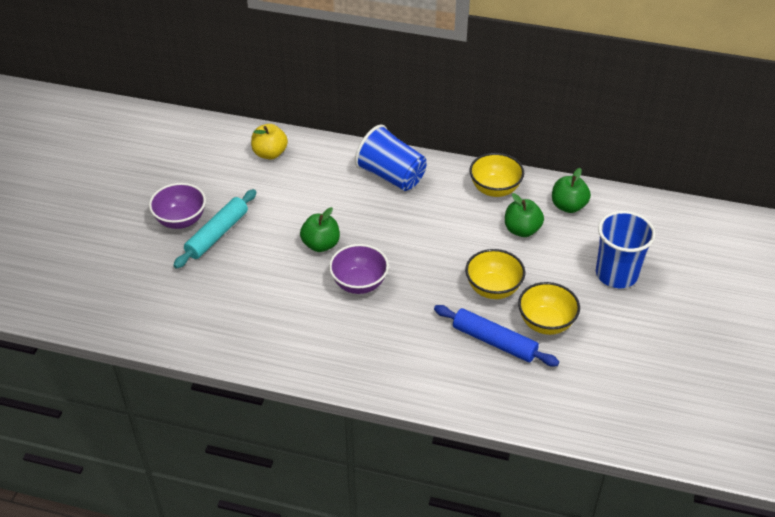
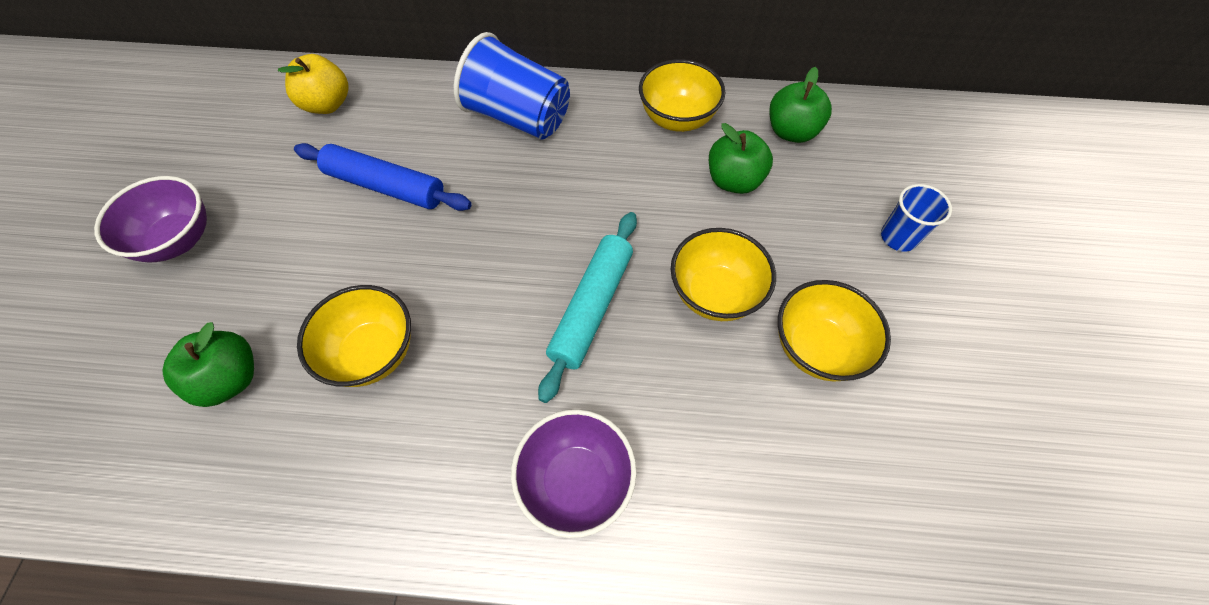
camera: 10 degrees left, 15 degrees up
(217, 234) = (241, 258): turquoise rolling pin -> turquoise rolling pin (591, 308)
(290, 291) = (372, 353): none -> yellow bowl
(321, 244) = (419, 252): green apple -> green apple (230, 379)
(359, 283) = (491, 318): purple bowl -> purple bowl (576, 481)
(494, 341) = (741, 401): blue rolling pin -> blue rolling pin (385, 186)
(616, 274) = (898, 237): blue cup -> blue cup, size x0.54

